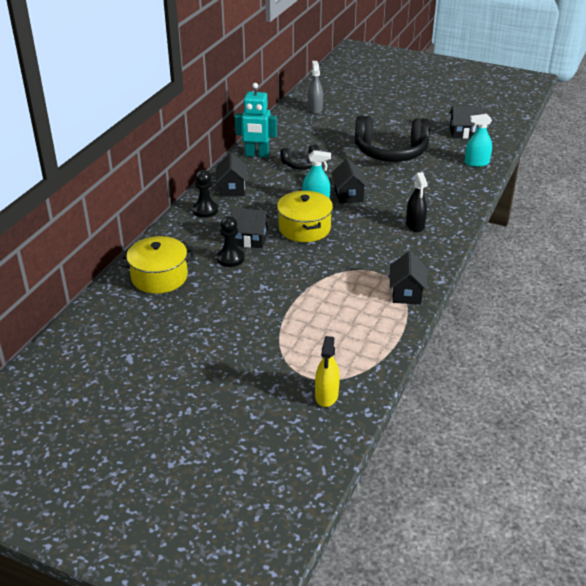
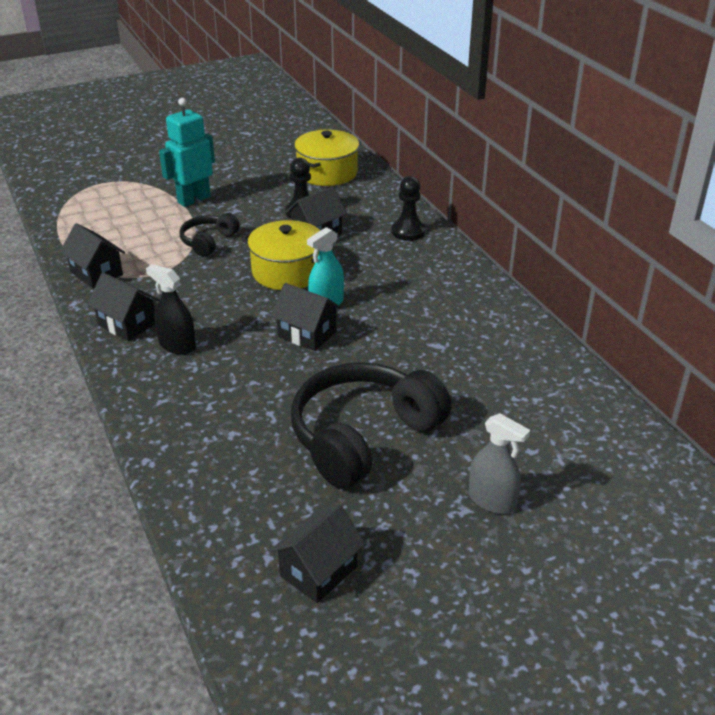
camera: 130 degrees right, 0 degrees up
(232, 189) = (433, 264): black house -> black house (127, 324)
(257, 155) = (497, 315): turquoise robot -> turquoise robot (193, 199)
(301, 164) = (429, 337): black headphones -> black headphones (208, 242)
(315, 109) = (599, 442): grey spray bottle -> grey spray bottle (492, 500)
(326, 395) = (73, 181): yellow spray bottle -> none
(476, 163) = (216, 508): turquoise spray bottle -> none

